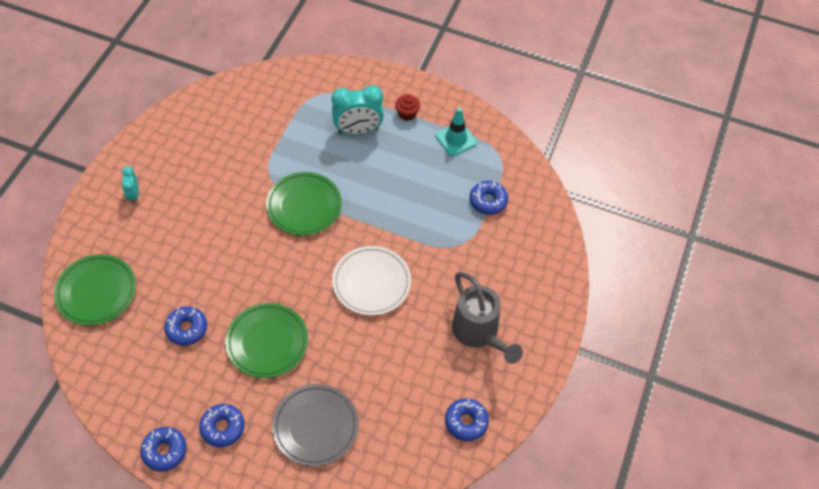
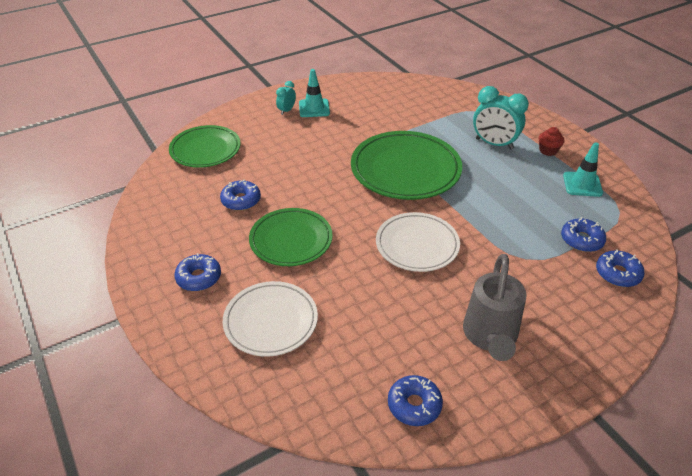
camera: 40 degrees right, 15 degrees down
(159, 176) = (314, 108): none -> turquoise traffic cone
(164, 451) = (142, 268): blue donut -> blue donut (617, 274)
(304, 206) = (405, 170): green plate -> green plate, size x1.51
(315, 426) = (271, 321): grey plate -> white plate

